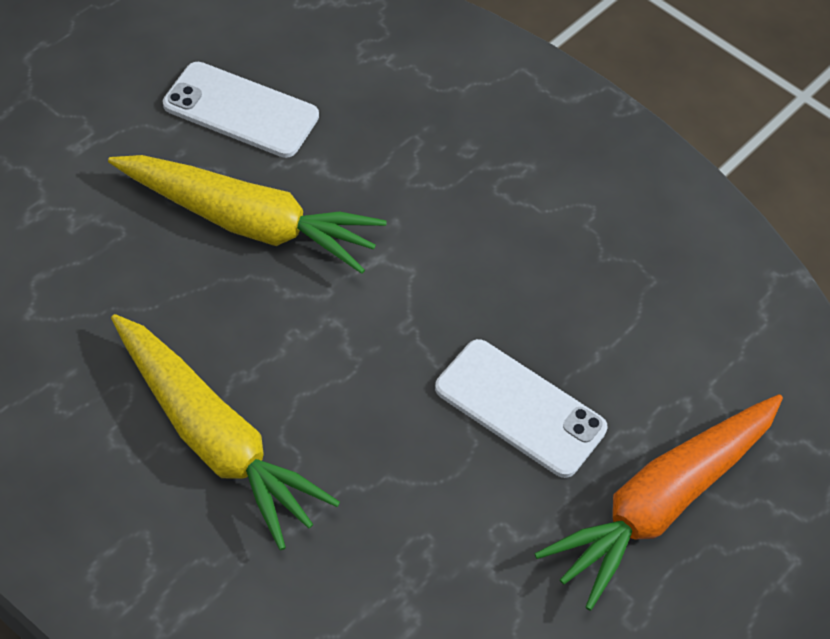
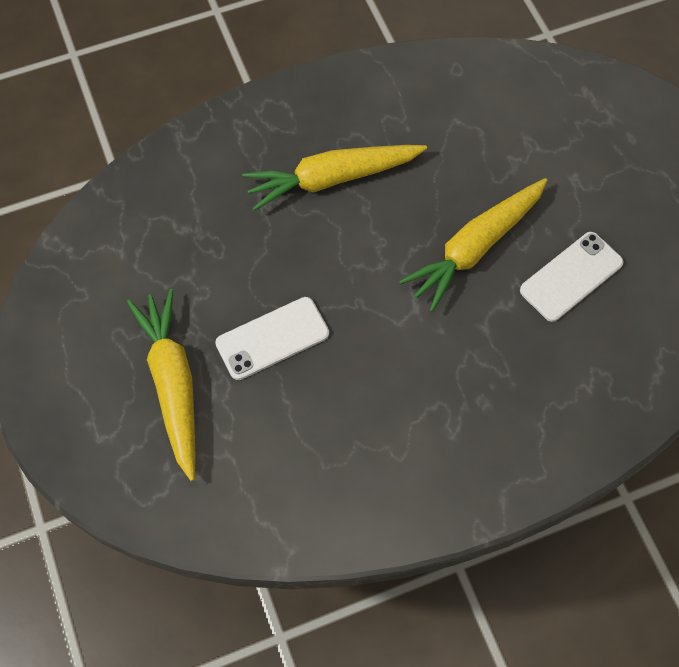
camera: 120 degrees right, 10 degrees up
(662, 503) = (173, 384): orange carrot -> yellow carrot

